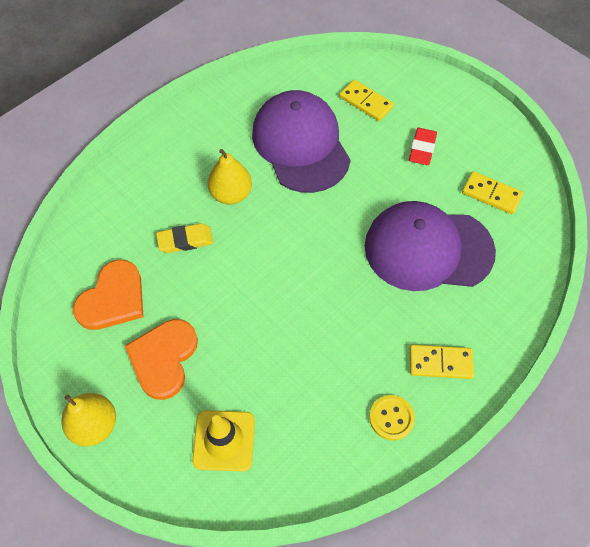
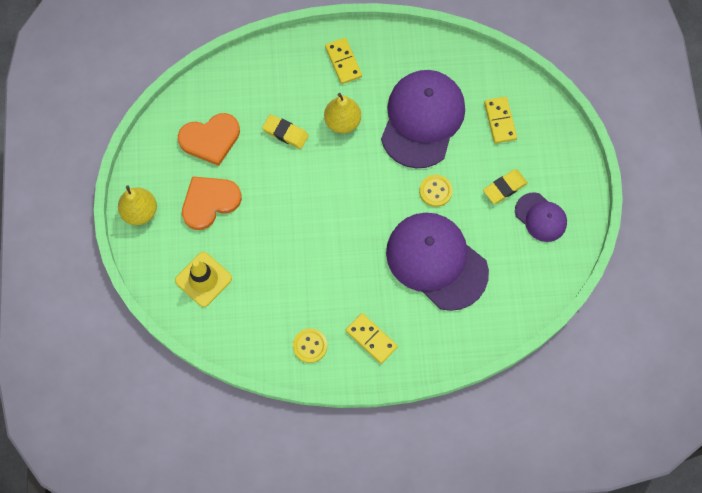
camera: 40 degrees right, 10 degrees up
(368, 192) = (435, 191): none -> yellow button
(422, 149) = (504, 188): red eraser -> yellow eraser
(473, 150) = (540, 217): none -> purple cap
(491, 194) = (519, 258): yellow domino -> yellow domino (343, 62)

